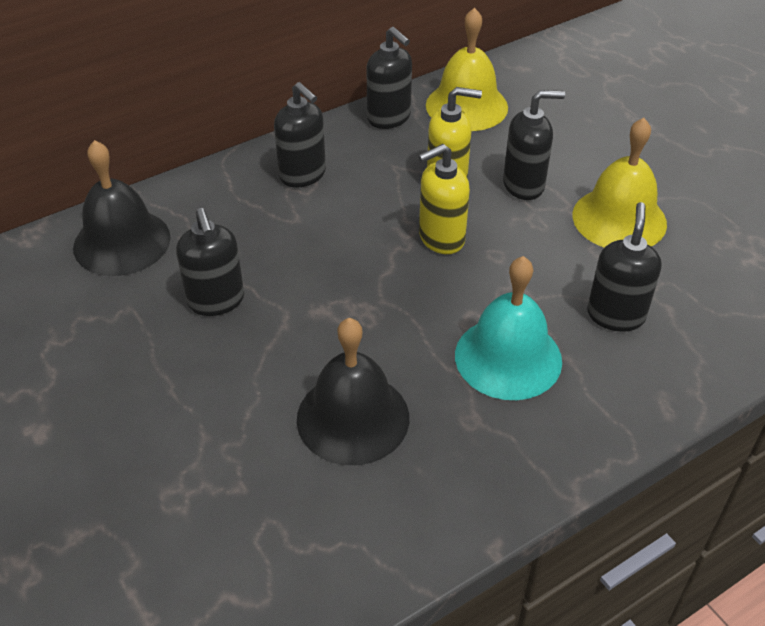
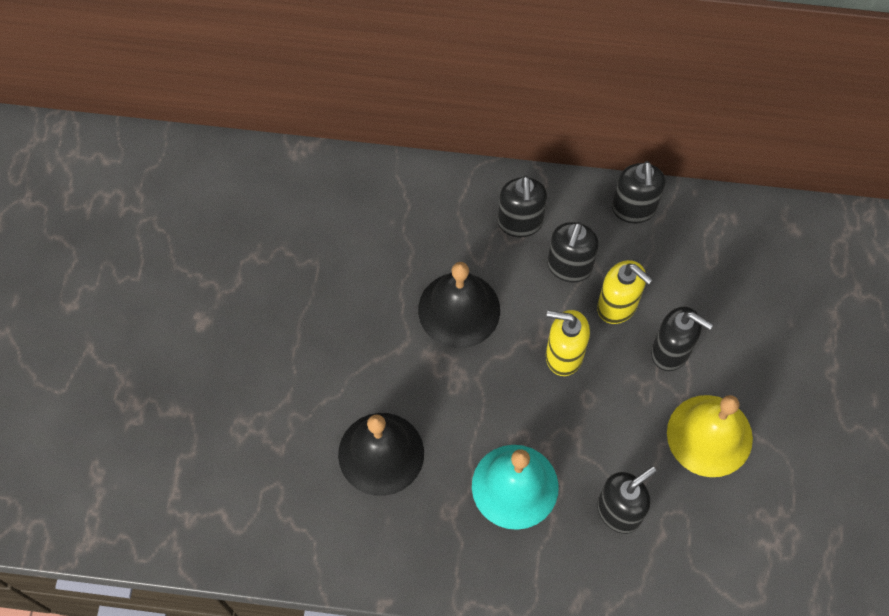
camera: 40 degrees right, 20 degrees up
(122, 242) = (352, 199): black bell -> black bell (459, 309)
(216, 301) = (372, 297): black soap dispenser -> black soap dispenser (569, 267)
(466, 106) = (706, 239): yellow bell -> none

